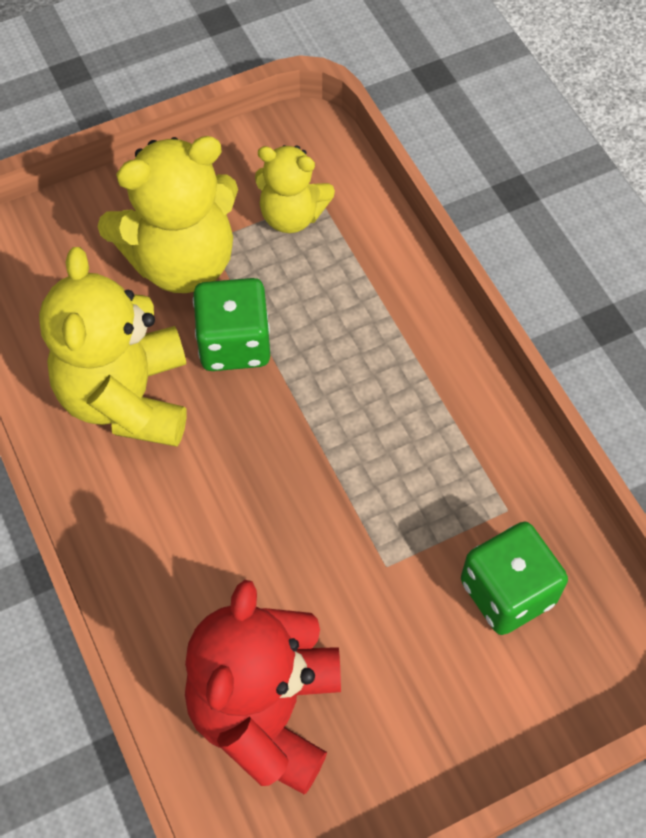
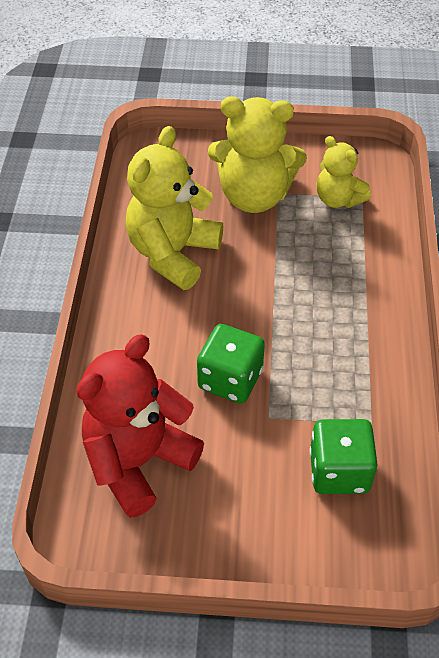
camera: 30 degrees right, 10 degrees down
(234, 343) = (256, 252): green dice -> green dice (230, 379)

